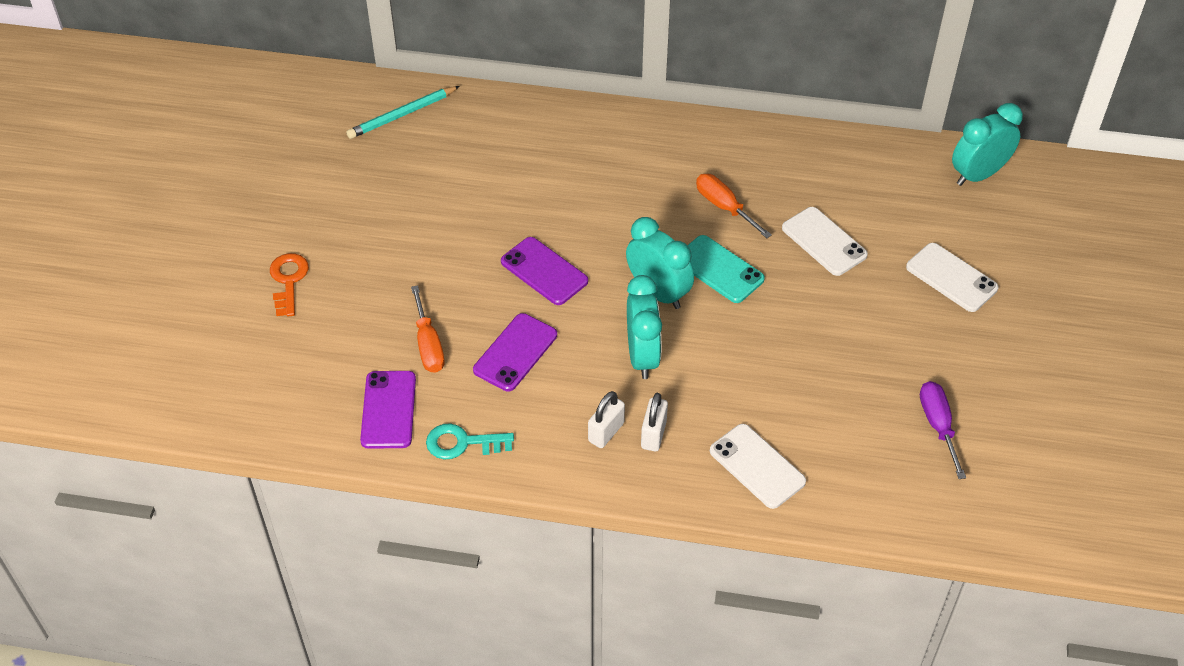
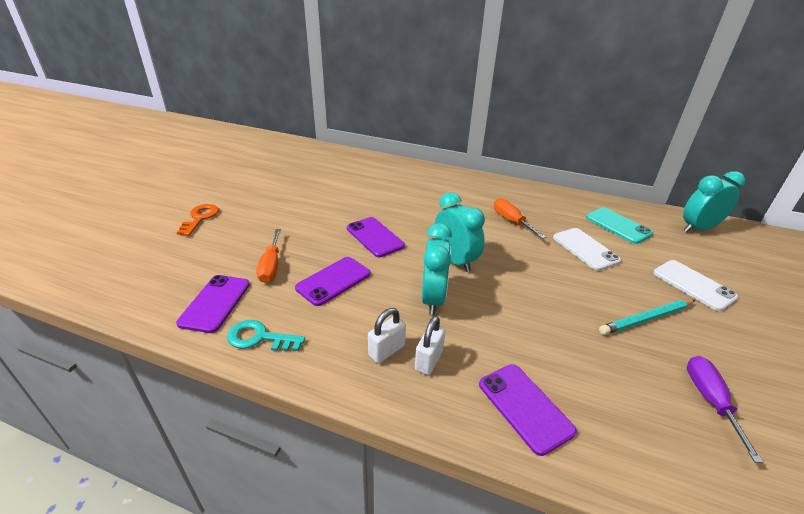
camera: 10 degrees right, 15 degrees down
(402, 115) = (319, 157): turquoise pencil -> turquoise pencil (646, 319)
(719, 269) = (504, 254): turquoise phone -> turquoise phone (618, 225)
(757, 466) = (525, 407): white phone -> purple phone

